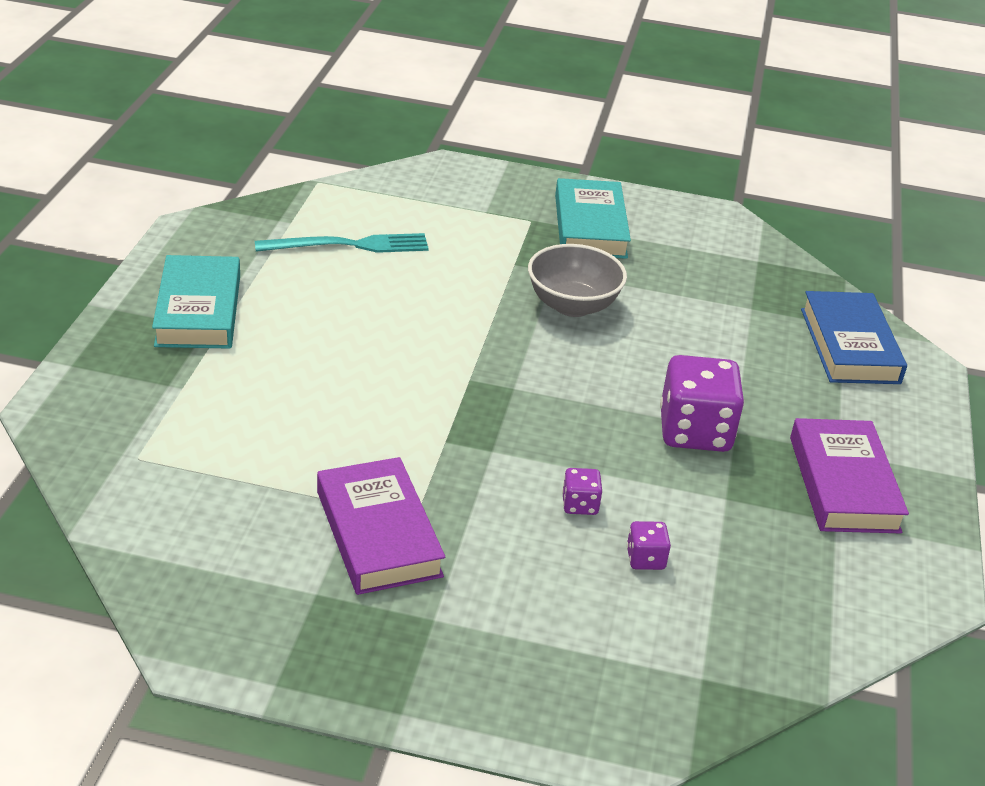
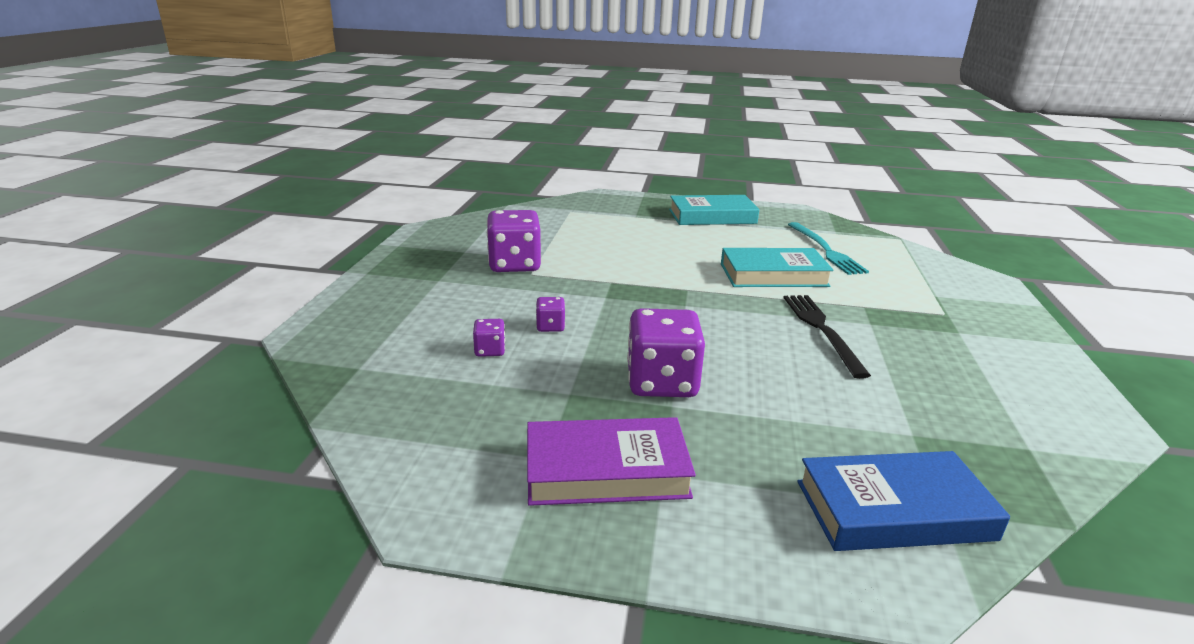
camera: 90 degrees right, 10 degrees down
(378, 533) = (514, 265): purple book -> purple dice
(572, 305) = (822, 330): grey bowl -> black fork
(590, 226) = (972, 342): turquoise book -> turquoise book (773, 275)

